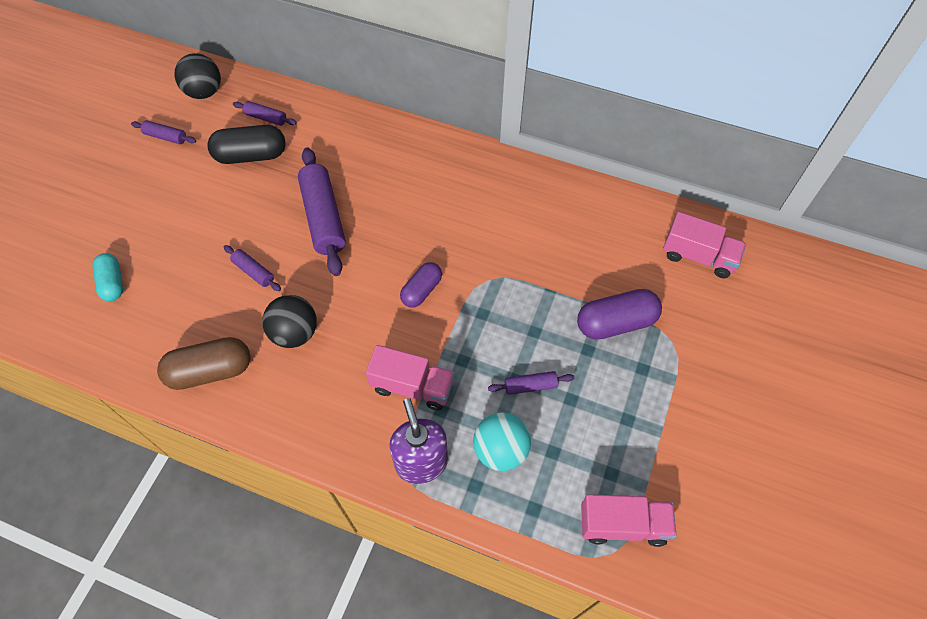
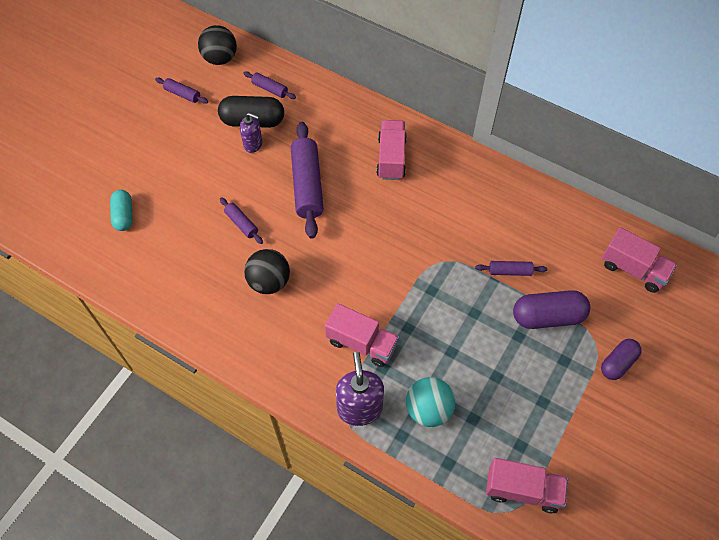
camera: 10 degrees right, 0 degrees up
(210, 371) = (195, 303): brown capsule -> none
(255, 181) = (253, 144): none -> purple soap dispenser
(414, 174) = (391, 158): none -> pink truck
(421, 290) = (382, 262): purple capsule -> purple capsule (617, 363)
(530, 386) = (463, 359): purple rolling pin -> purple rolling pin (510, 271)

